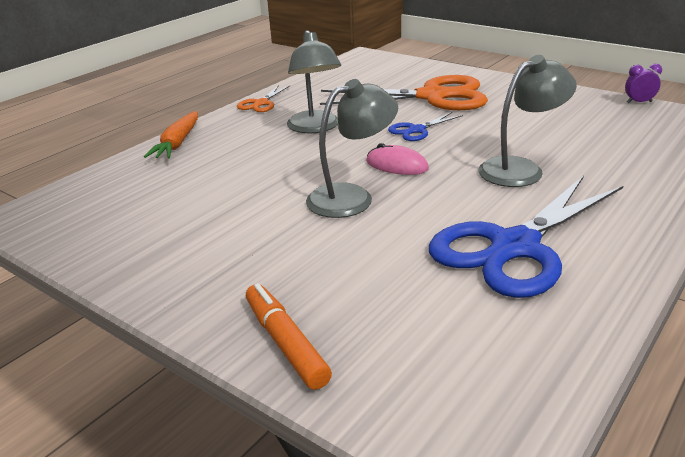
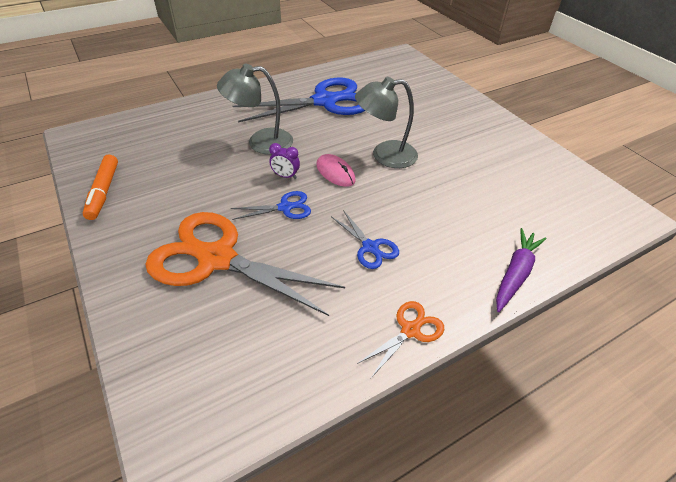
camera: 160 degrees left, 15 degrees up
(177, 143) = (515, 273): orange carrot -> purple carrot
(286, 343) = (453, 95): orange marker -> orange marker (103, 192)
(315, 128) = (370, 247): grey lamp -> blue scissors
(639, 102) = (76, 175): purple clock -> purple clock (285, 176)

